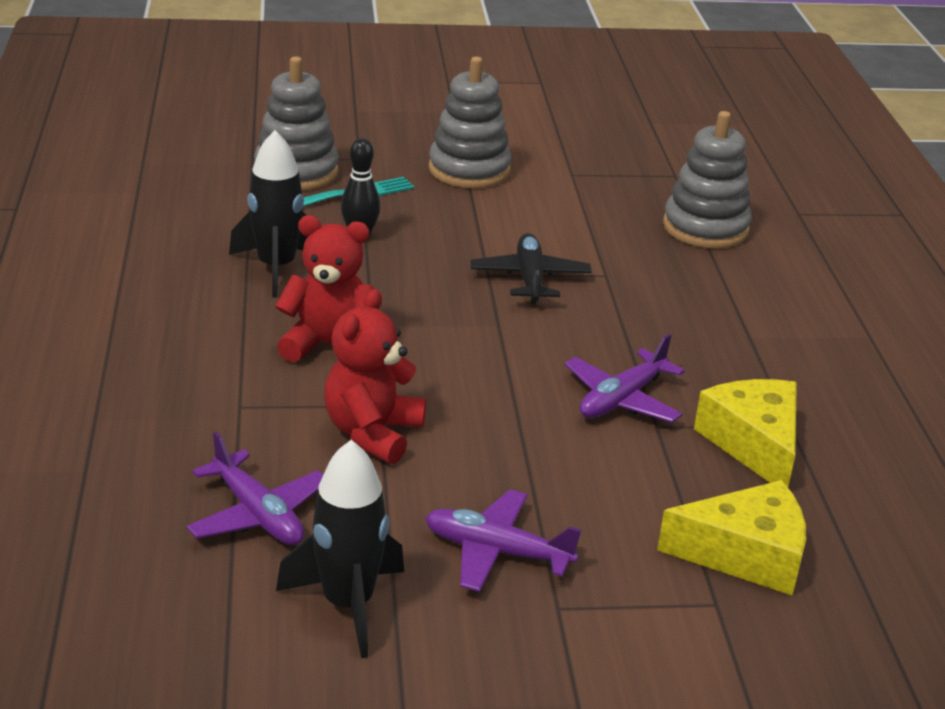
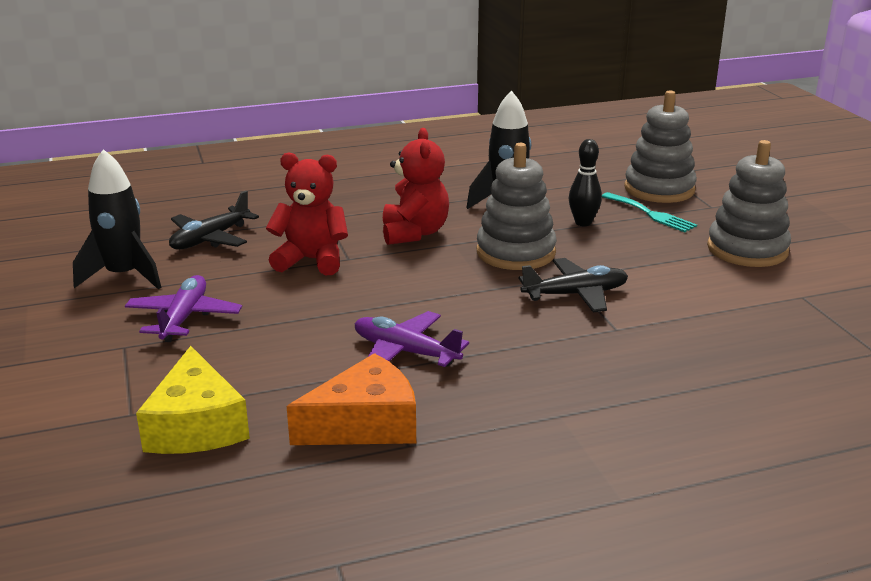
camera: 80 degrees right, 5 degrees down
(258, 514) = (210, 239): purple plane -> black plane
(705, 228) = (771, 377): grey stacking toy -> grey stacking toy (515, 252)
(754, 444) = (365, 424): yellow cheese -> orange cheese

